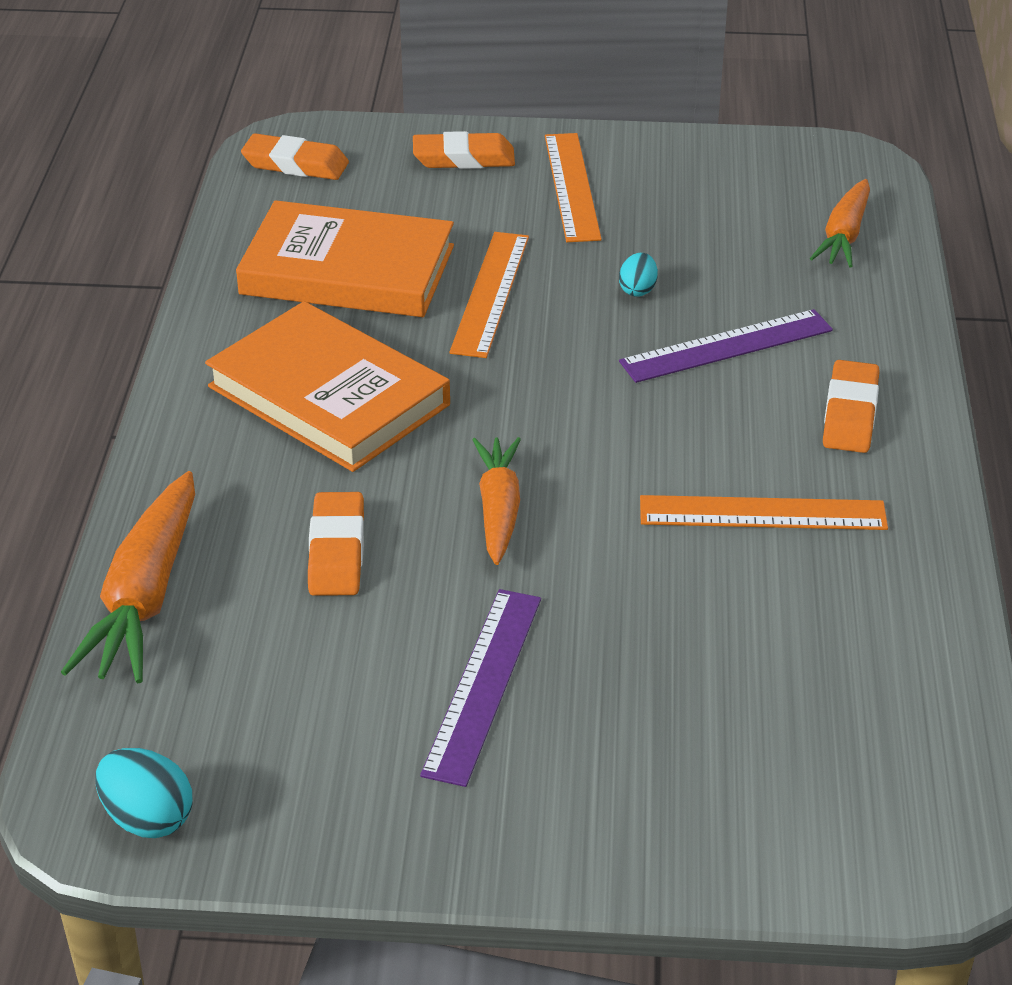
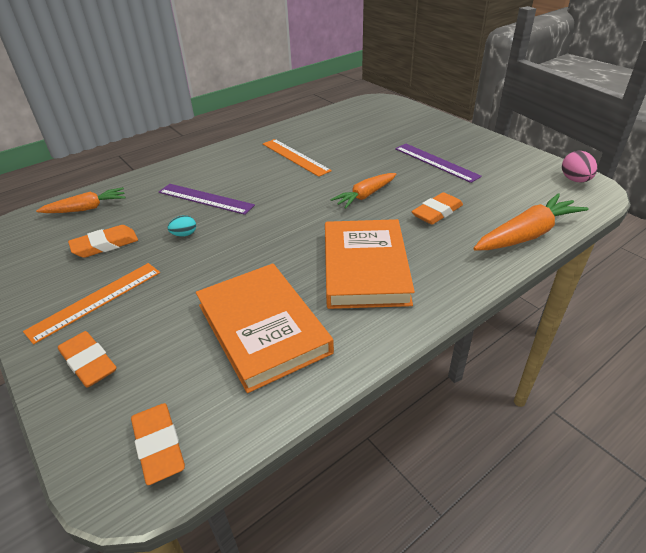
camera: 130 degrees left, 0 degrees up
(148, 818) = (575, 180): turquoise egg -> pink egg
(484, 684) = (436, 162): purple ruler -> purple ruler turned 75 degrees clockwise
(490, 293) = (231, 270): orange ruler -> none
(850, 414) = (221, 164): orange eraser -> orange eraser (105, 245)

